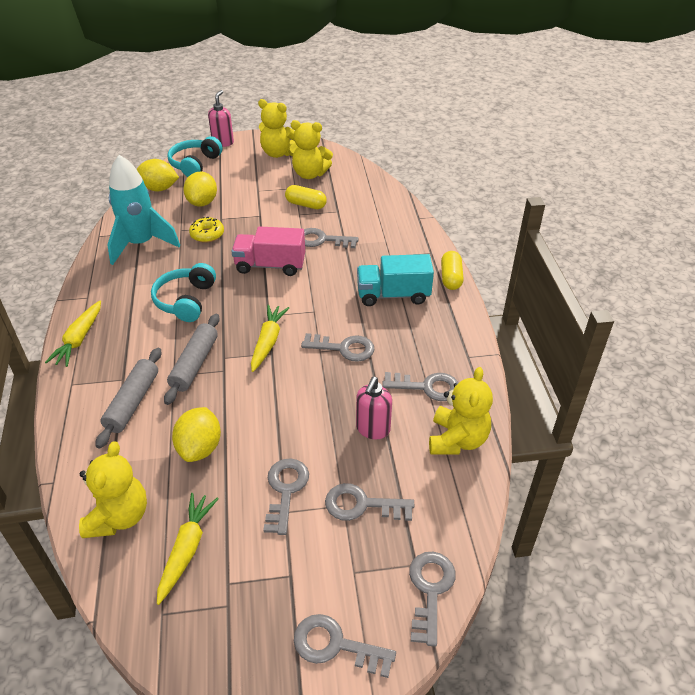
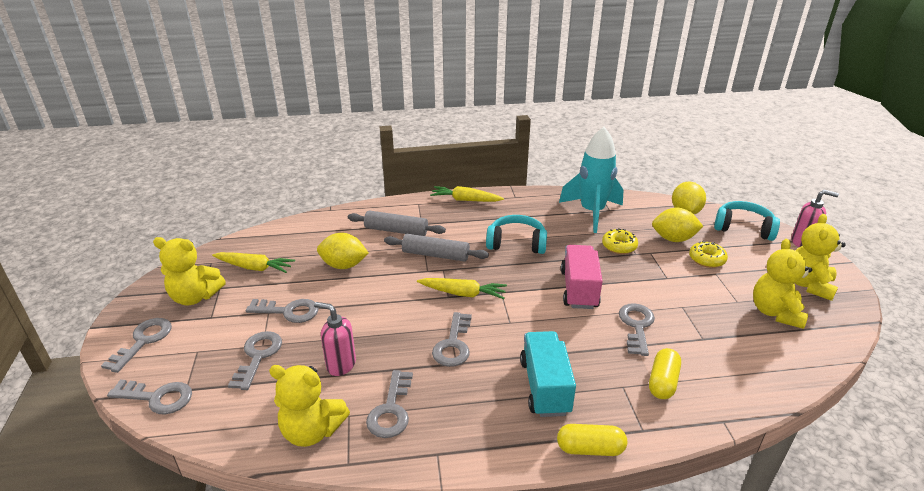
camera: 90 degrees right, 10 degrees down
(119, 517) = (293, 237): yellow teddy bear -> yellow teddy bear (195, 297)
(237, 191) = (706, 259): none -> yellow donut
(306, 205) = (704, 311): yellow capsule -> yellow capsule (662, 382)

